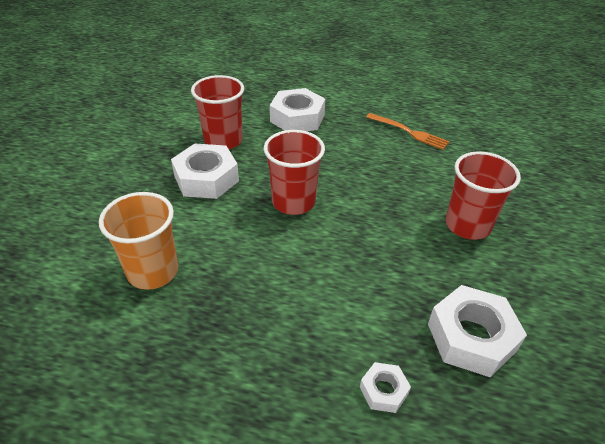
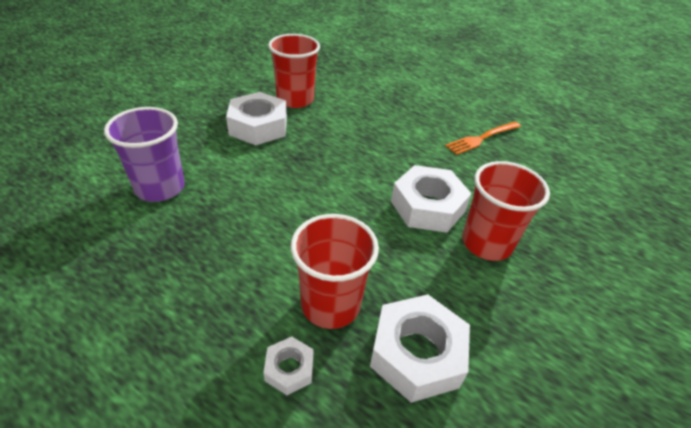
camera: 20 degrees right, 0 degrees up
(153, 271) = (160, 187): orange cup -> purple cup
(293, 202) = (322, 168): red cup -> red cup (330, 305)
(297, 118) = (376, 98): white nut -> white nut (428, 206)
(409, 132) = (481, 138): orange fork -> orange fork turned 90 degrees clockwise

